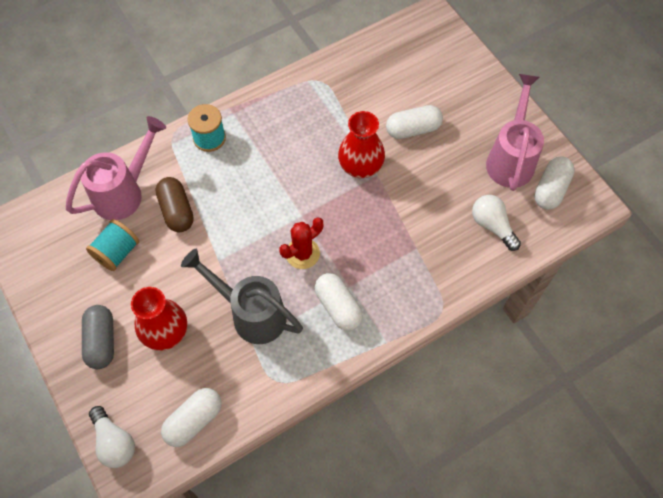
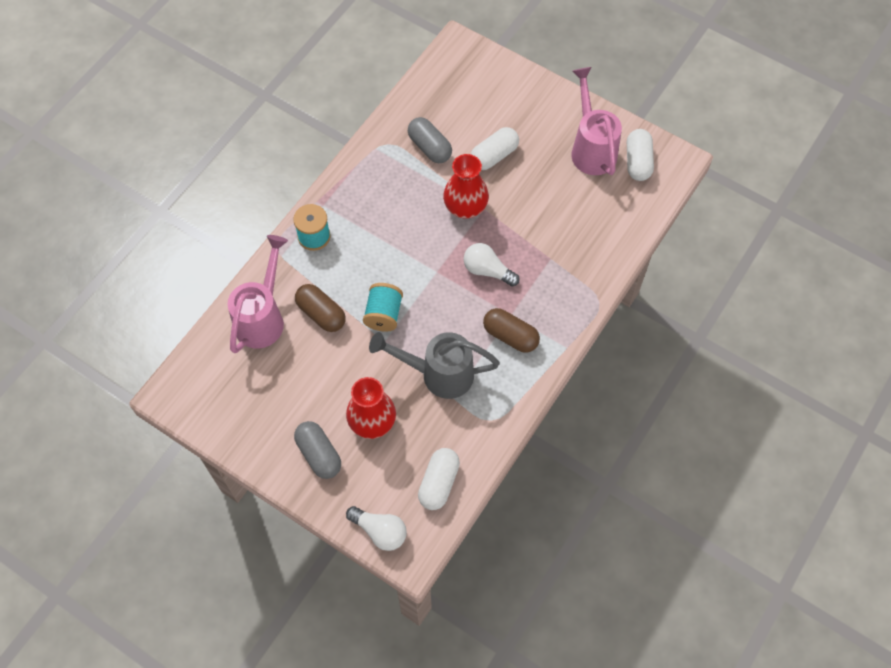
camera: 25 degrees left, 0 degrees up
(117, 252) = (287, 373): turquoise spool -> turquoise spool (383, 314)
(302, 253) = (455, 304): red cactus -> none
(338, 307) = (510, 336): white capsule -> brown capsule
(357, 99) = (429, 147): none -> grey capsule
(492, 226) = (605, 213): white light bulb -> white light bulb (487, 270)

